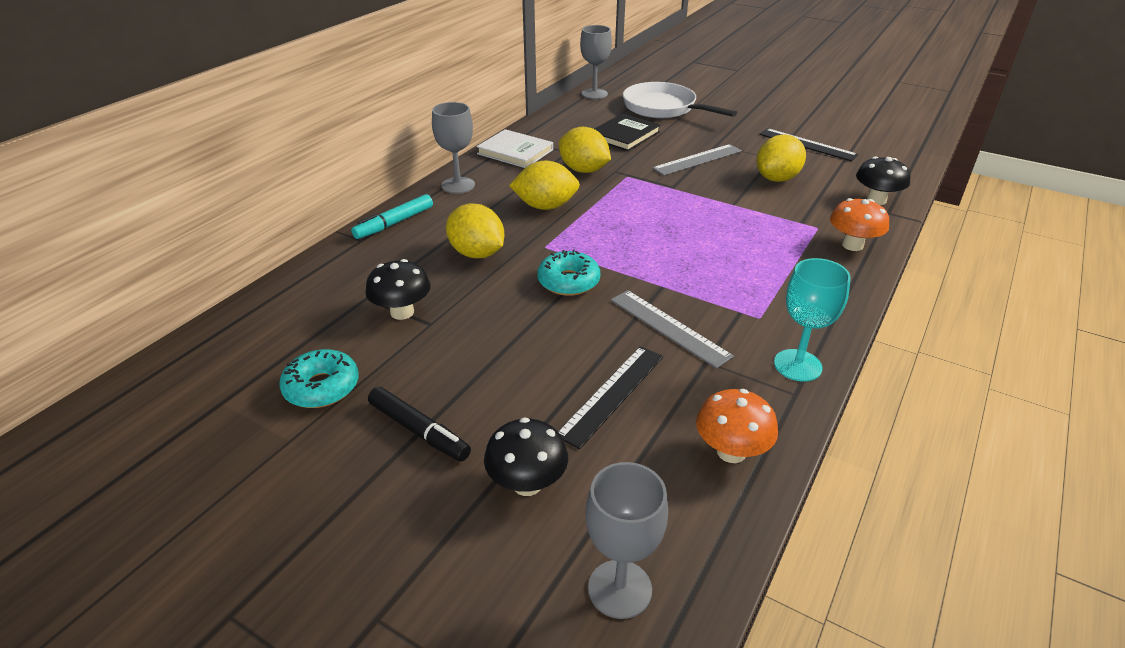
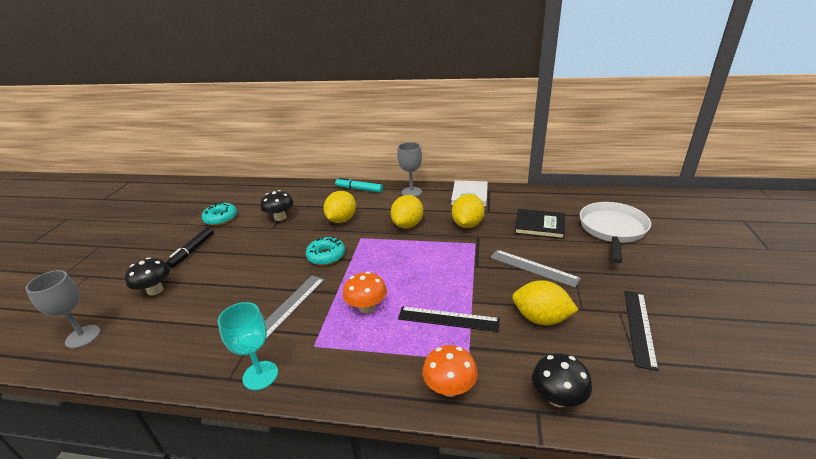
camera: 70 degrees right, 5 degrees down
(545, 206) = (408, 225): yellow lemon -> yellow lemon turned 45 degrees clockwise
(594, 94) = (596, 196): grey goblet -> none
(612, 394) = (222, 299): black ruler -> black ruler (448, 319)
(731, 452) = (173, 357): orange mushroom -> orange mushroom (367, 307)

